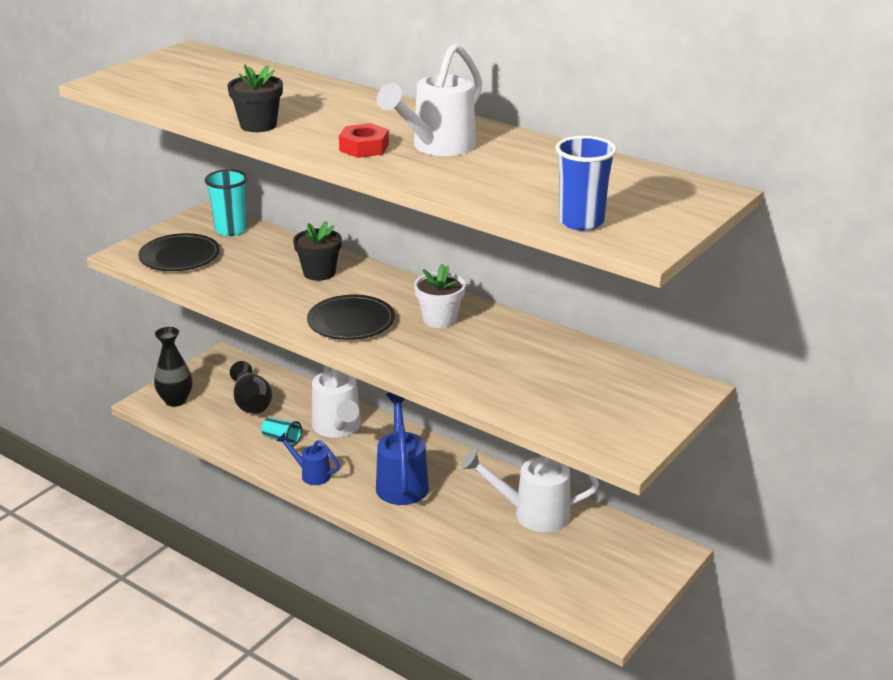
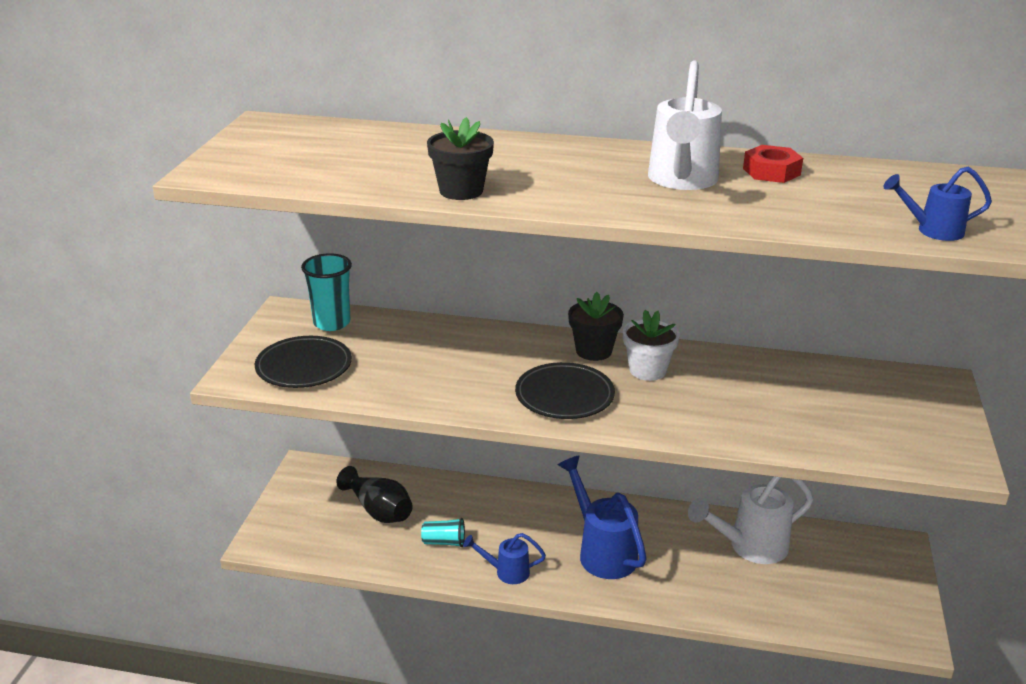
camera: 25 degrees left, 0 degrees up
(175, 400) = (292, 531): black vase -> none
(319, 273) = (475, 349): black flower pot -> black flower pot (593, 351)
(338, 429) = (492, 513): white watering can -> none
(364, 147) = (609, 195): red nut -> red nut (771, 172)
(581, 222) = (932, 231): blue cup -> blue watering can

